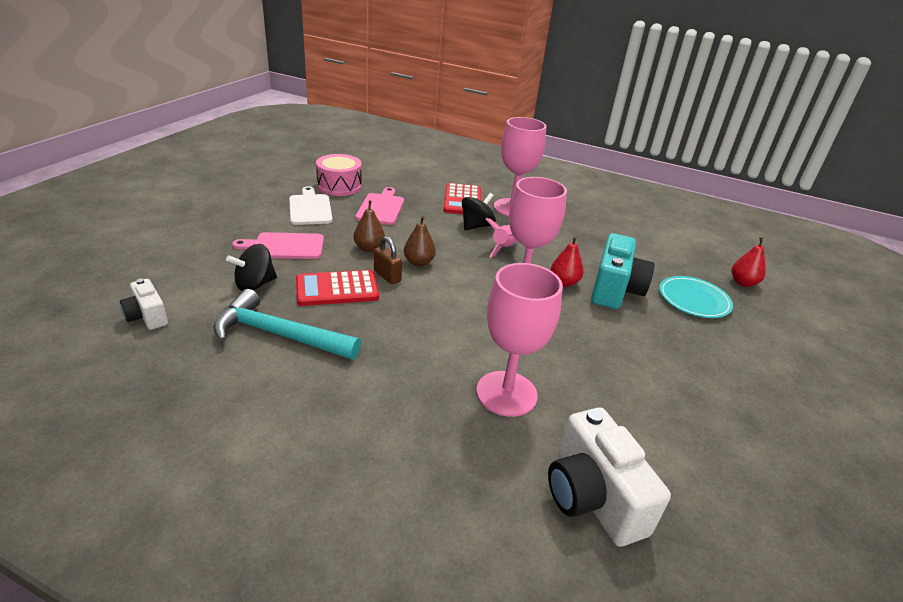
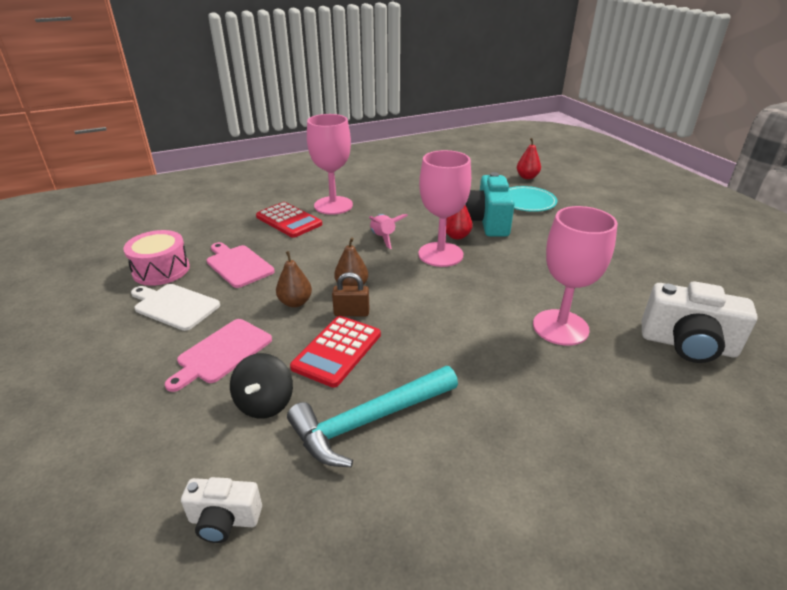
camera: 45 degrees left, 0 degrees up
(476, 226) = (336, 233): black spinning top -> none
(615, 290) = (487, 222): turquoise camera -> turquoise camera turned 150 degrees counterclockwise

